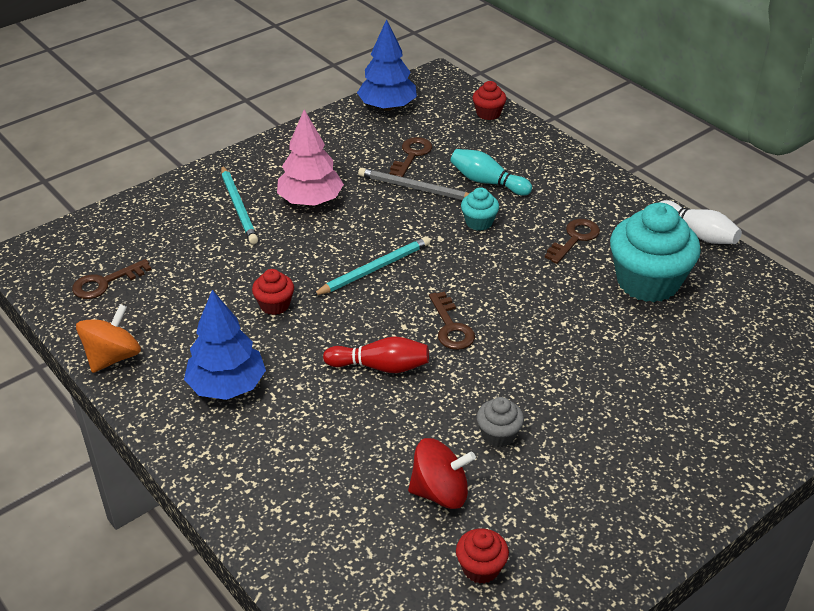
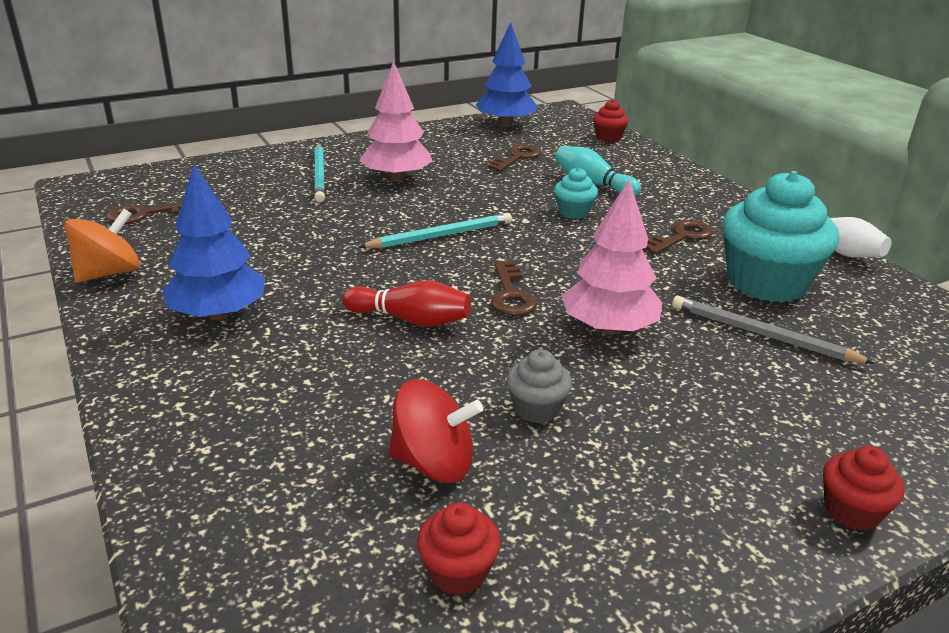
camera: 10 degrees right, 10 degrees down
(274, 305) = (315, 252): red cupcake -> red cupcake (851, 511)
(416, 188) = (513, 180): grey pencil -> grey pencil (762, 335)
(534, 350) = (608, 328): none -> pink tree

